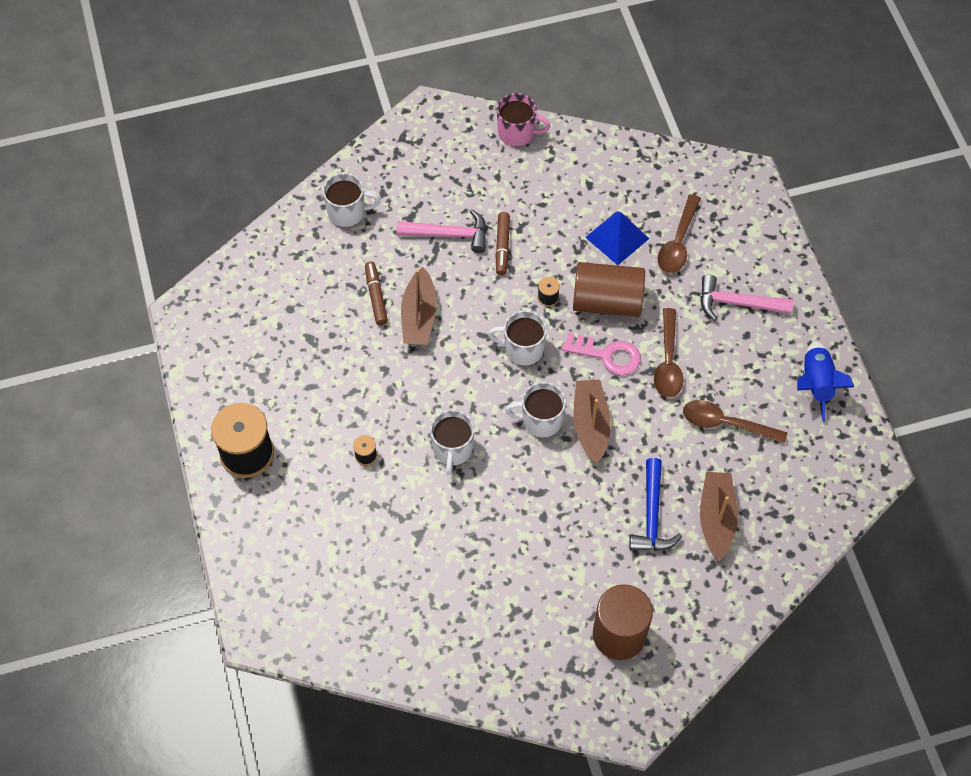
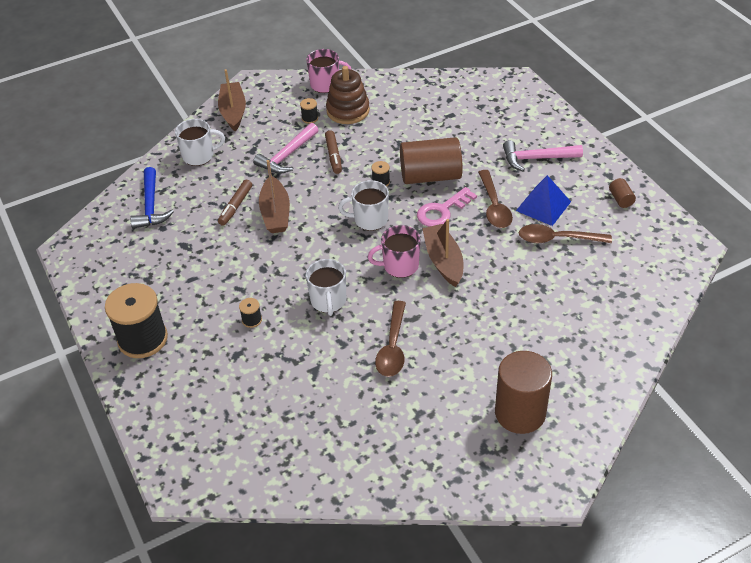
camera: 10 degrees left, 15 degrees down
(376, 296) = (235, 206): brown marker -> brown marker turned 135 degrees counterclockwise
(449, 234) = (287, 155): pink hammer -> pink hammer turned 135 degrees clockwise
(487, 182) = (310, 118): none -> black spool
(534, 180) = (348, 111): none -> brown stacking toy
(540, 420) = (399, 266): white mug -> pink mug
(607, 355) = (442, 211): pink key -> pink key turned 135 degrees clockwise
(617, 237) = (425, 134): blue pyramid -> blue pyramid (543, 206)
(652, 515) = (518, 316): blue hammer -> blue hammer (151, 206)
(678, 242) = (475, 129): brown spoon -> brown spoon (393, 346)
(716, 518) = (574, 307): brown boat -> brown boat (233, 112)
(816, 384) = (621, 199): blue rocket -> brown cylinder

